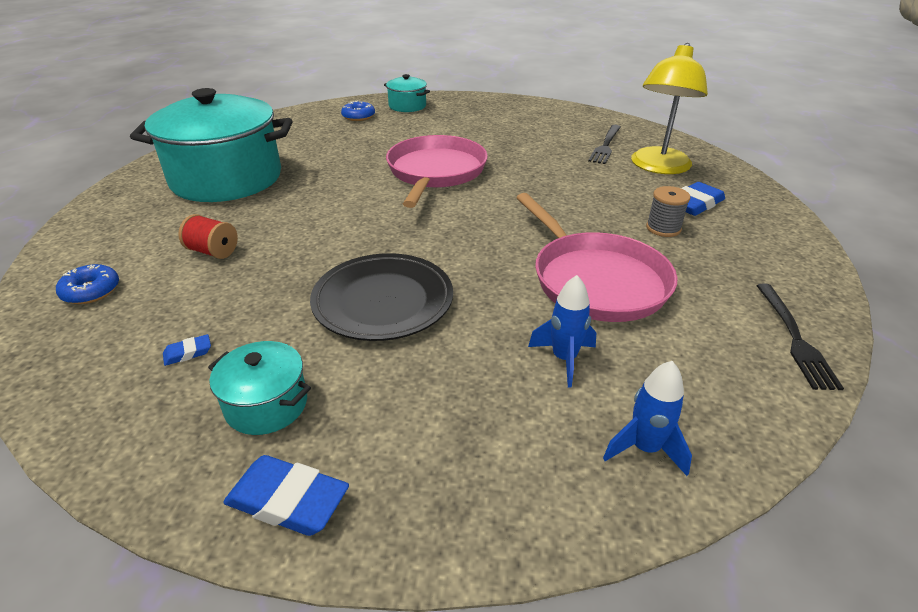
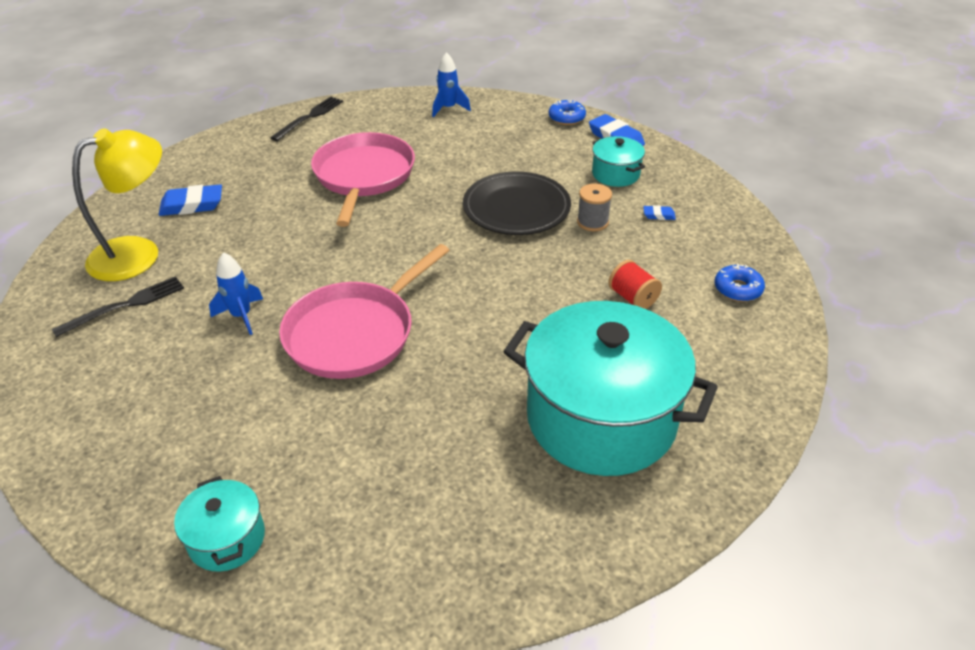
camera: 150 degrees left, 5 degrees up
(358, 116) = (335, 534): blue donut -> blue donut (566, 118)
(564, 359) = (440, 145): blue rocket -> blue rocket (241, 316)
(663, 228) = (256, 194): grey spool -> grey spool (592, 222)

